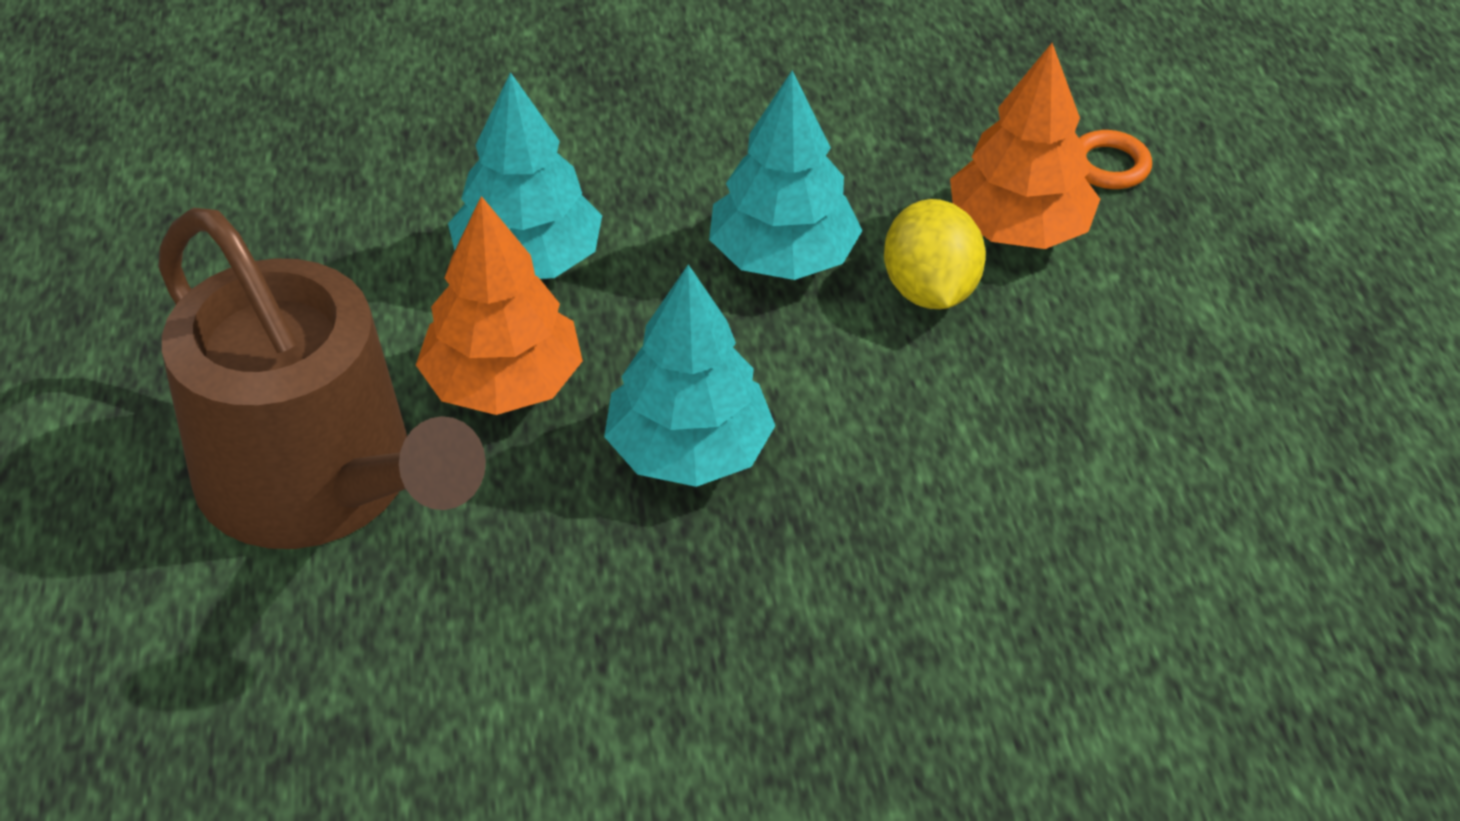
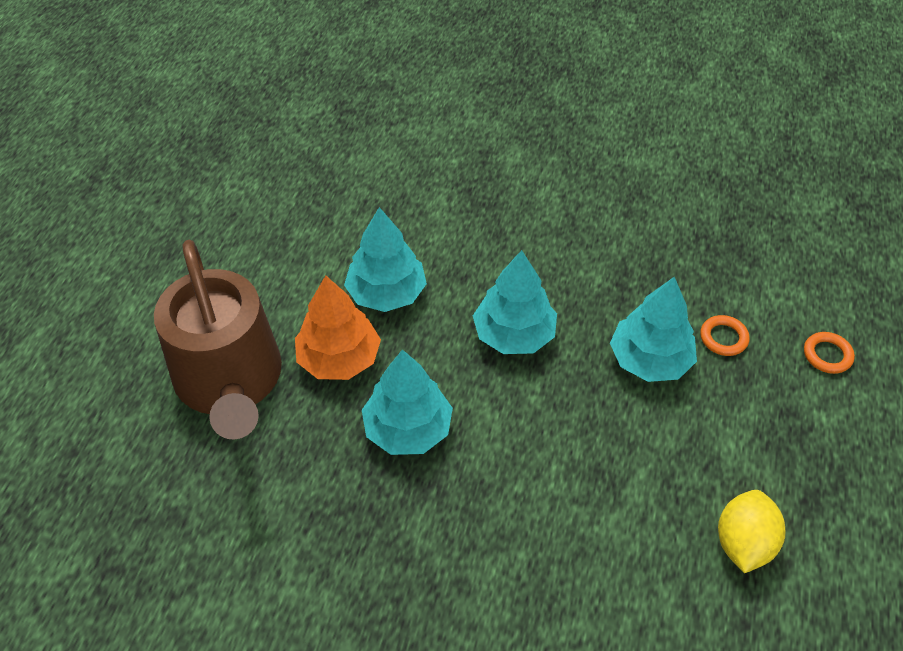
camera: 25 degrees right, 5 degrees up
(929, 290) = (580, 380): yellow lemon -> yellow lemon (743, 543)
(1017, 229) = (649, 360): orange tree -> turquoise tree
(1269, 144) = (827, 355): none -> orange ring

